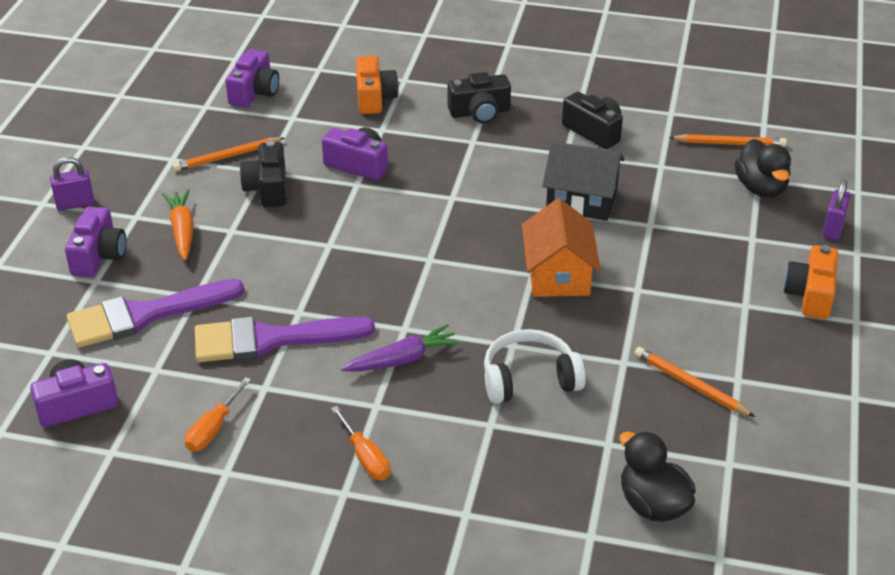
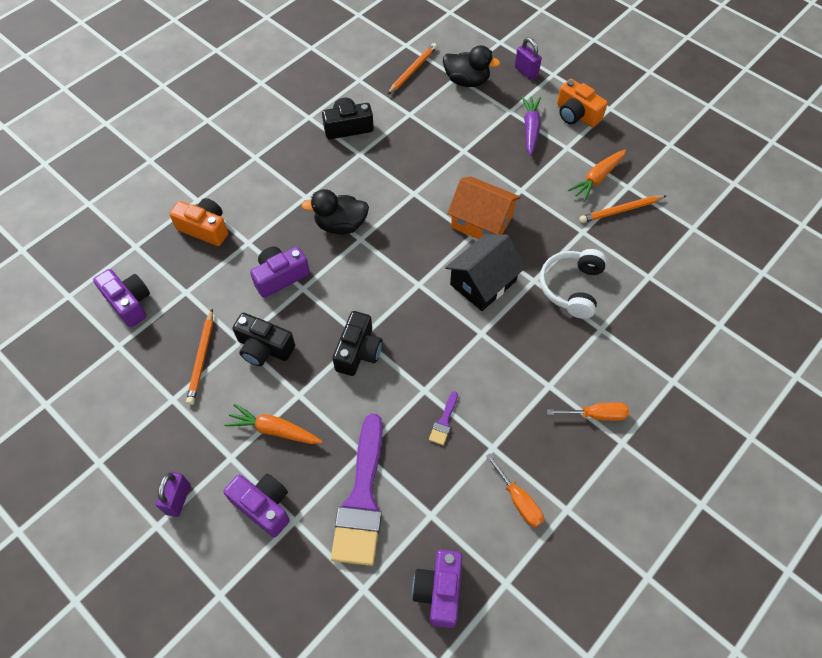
camera: 60 degrees left, 20 degrees up
(271, 339) = (444, 421): purple brush -> purple brush, size x0.40
(403, 359) = (513, 348): purple carrot -> purple carrot (530, 129)
(480, 112) = (275, 176): black camera -> black camera (358, 351)
(581, 200) = (415, 171): black house -> black house (483, 282)
(653, 504) = (709, 281): black duck -> black duck (340, 225)
(721, 347) = (597, 178): none -> orange carrot

